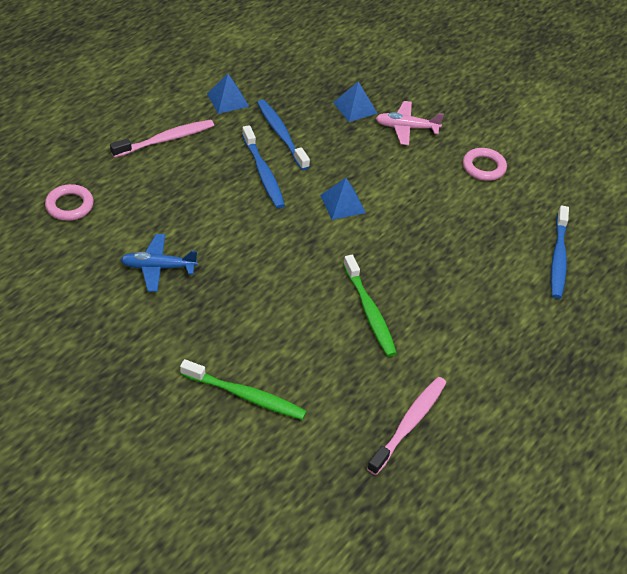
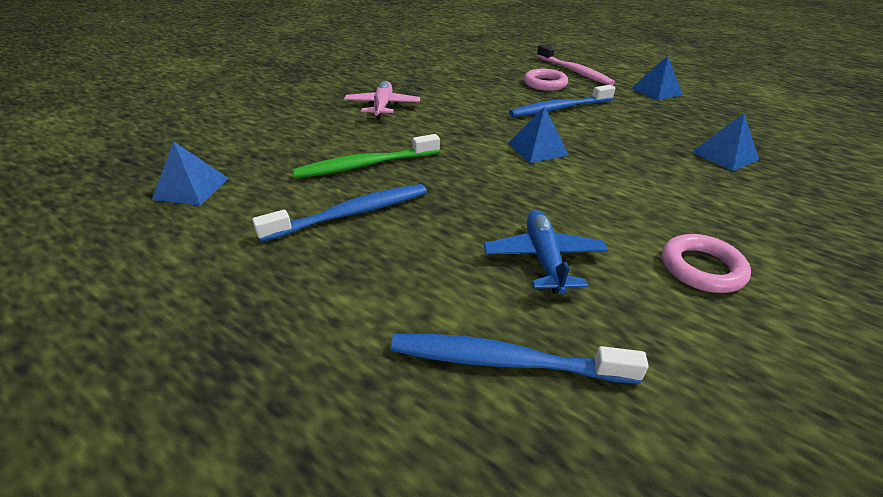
camera: 90 degrees right, 10 degrees down
(69, 206) = (475, 49): pink ring -> pink ring (545, 84)
(158, 267) = (417, 75): blue plane -> blue plane (543, 258)
(246, 396) = (268, 109): green toothbrush -> none
(281, 134) = (628, 115): blue toothbrush -> blue toothbrush (351, 213)
(406, 128) = (725, 193): pink plane -> pink plane (382, 107)
(409, 424) = (191, 188): pink toothbrush -> blue pyramid

